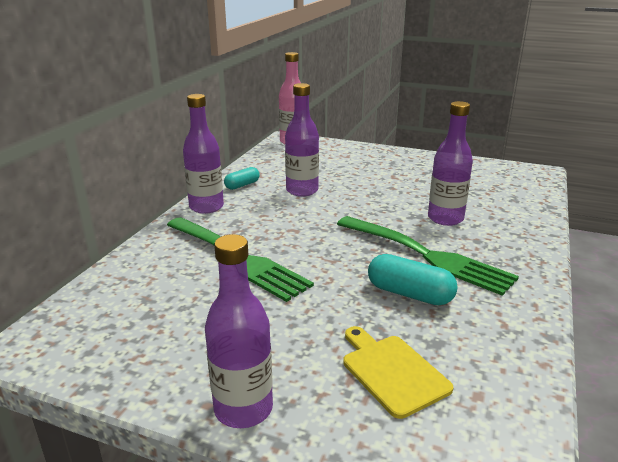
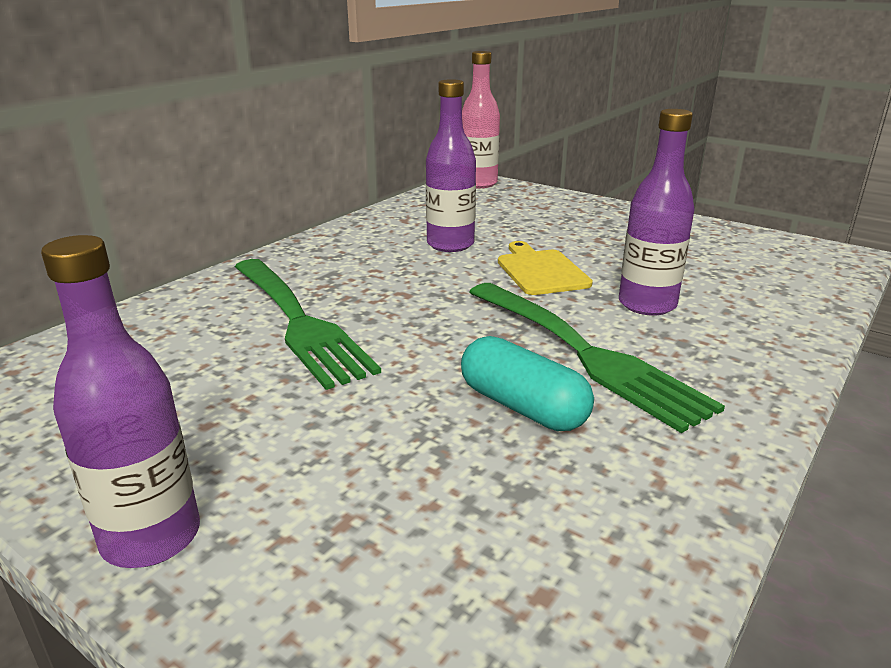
camera: 15 degrees right, 0 degrees up
(206, 207) = (305, 251): purple bottle -> none
(242, 185) = (372, 230): turquoise capsule -> none
(392, 371) = (418, 524): yellow cutting board -> yellow cutting board (541, 271)

